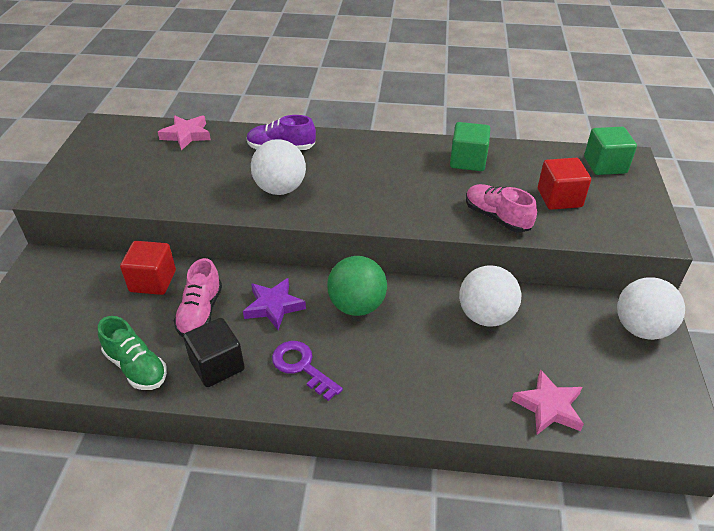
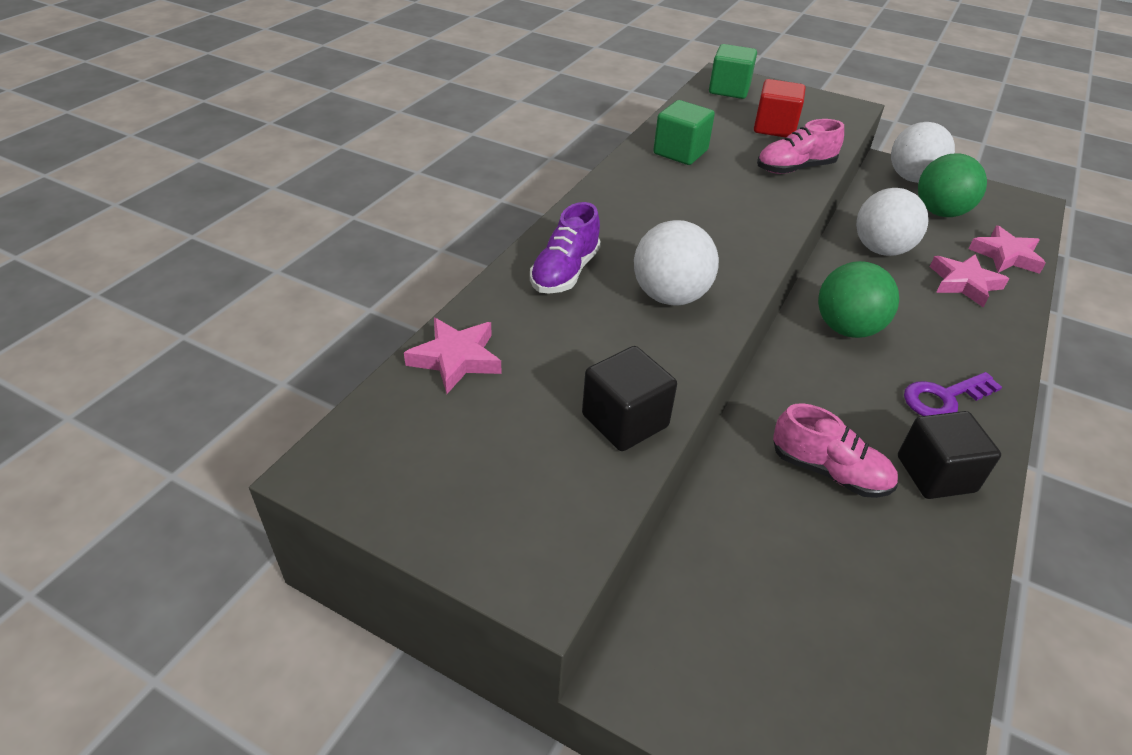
camera: 70 degrees left, 0 degrees up
(136, 367) = (932, 564): green shoe -> none
(153, 281) = (744, 514): red cube -> none
(160, 195) = (625, 421): none -> black cube
(274, 306) = (832, 396): purple star -> none
(473, 375) = (964, 283): none -> pink star
(590, 353) = (940, 212): none -> green ball

